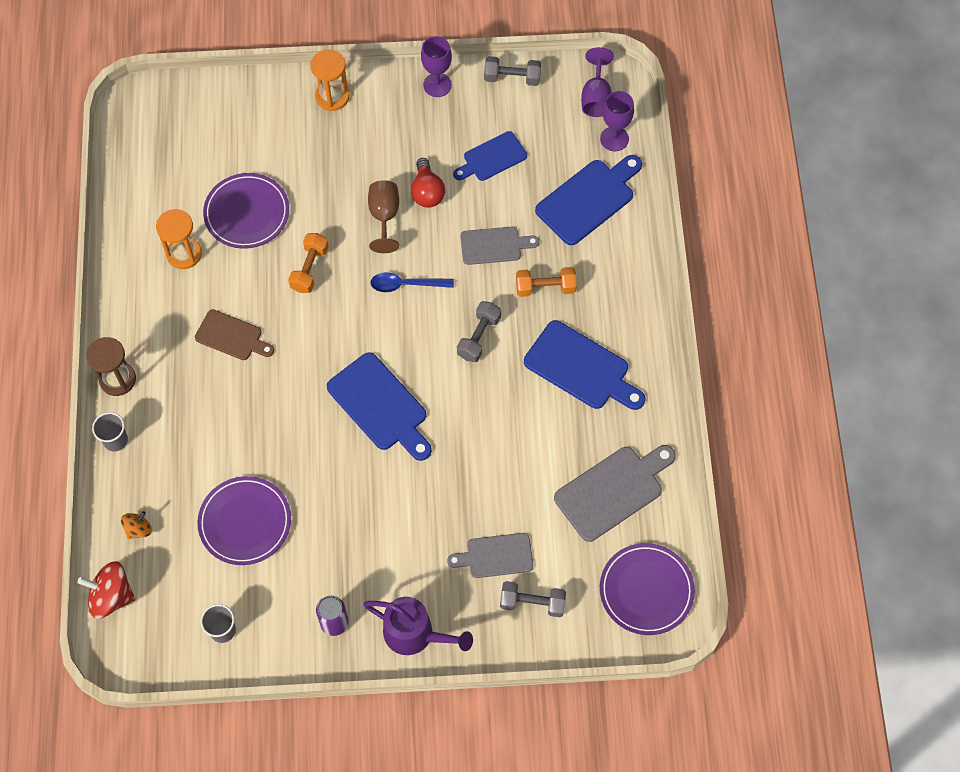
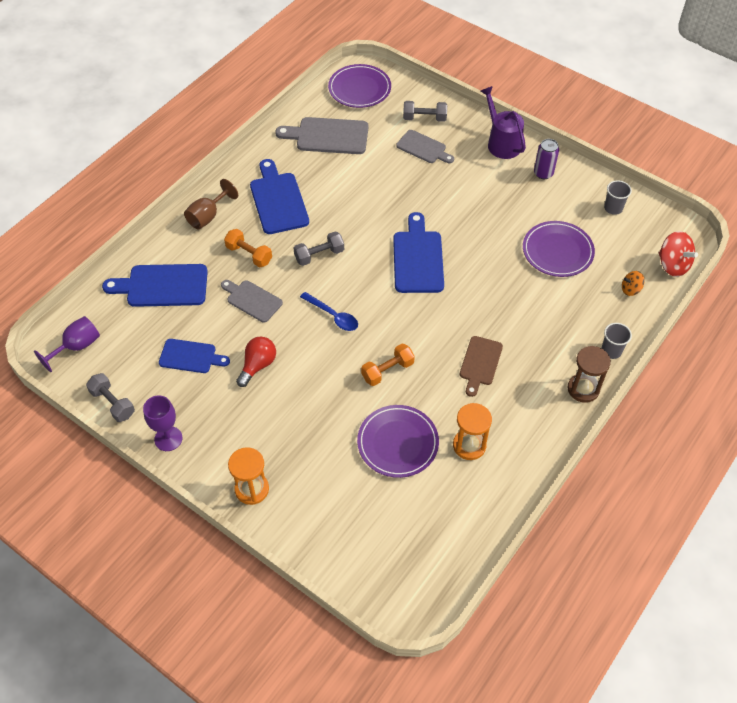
camera: 140 degrees left, 10 degrees down
(231, 336) = (480, 363): brown cutting board -> brown cutting board turned 135 degrees counterclockwise
(384, 216) = (303, 369): brown goblet -> brown goblet (208, 216)
(532, 603) = (424, 118): grey dumbbell -> grey dumbbell turned 45 degrees counterclockwise
(614, 139) = (100, 311): purple goblet -> none

